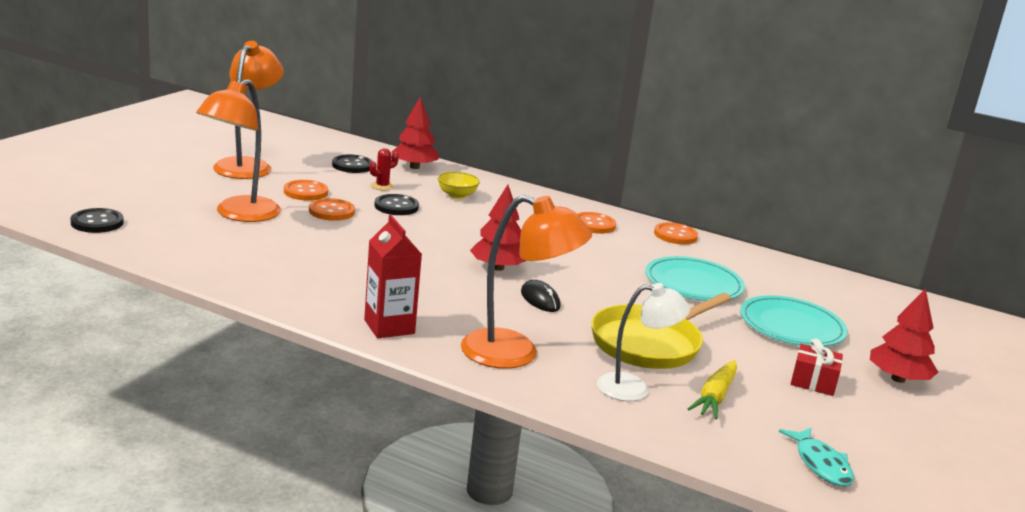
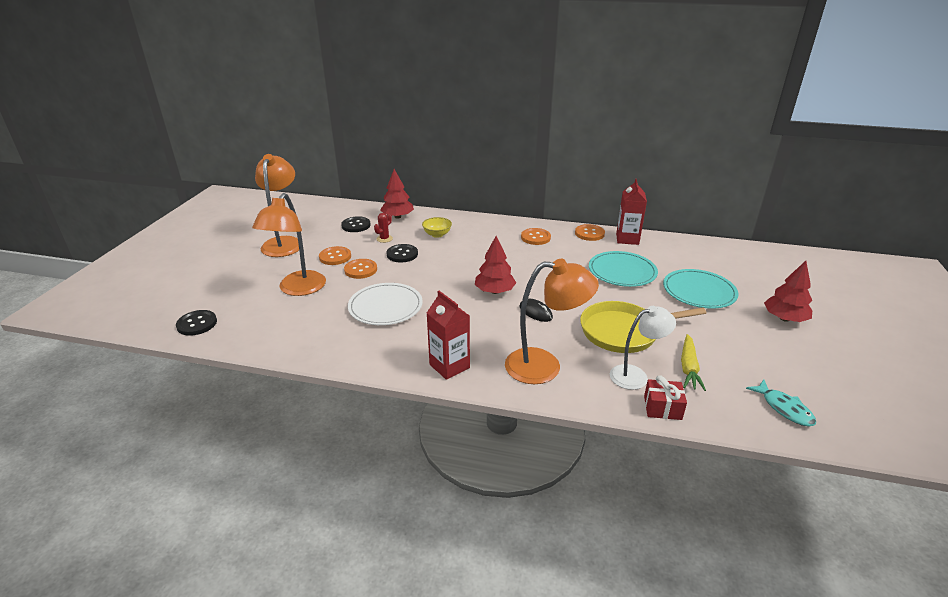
camera: 10 degrees left, 10 degrees up
(342, 254) = (385, 307): none -> white plate
(649, 343) = (623, 332): yellow pan -> yellow pan turned 45 degrees clockwise
(727, 251) = (627, 239): none -> red carton
(813, 382) = (738, 336): red gift -> red gift (662, 408)

